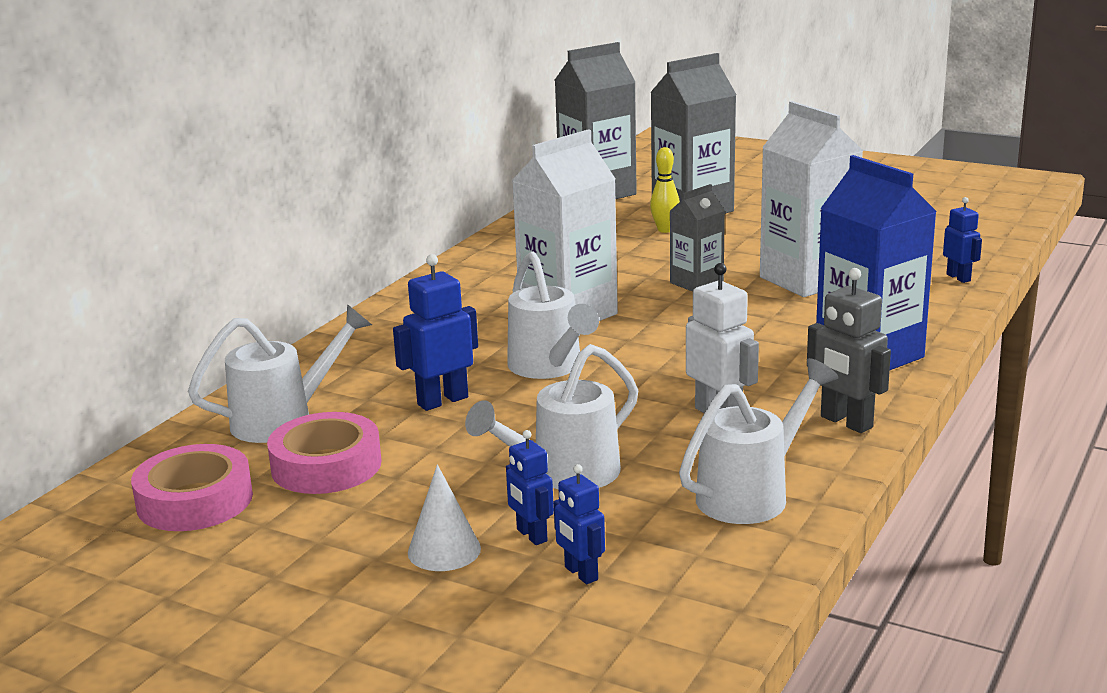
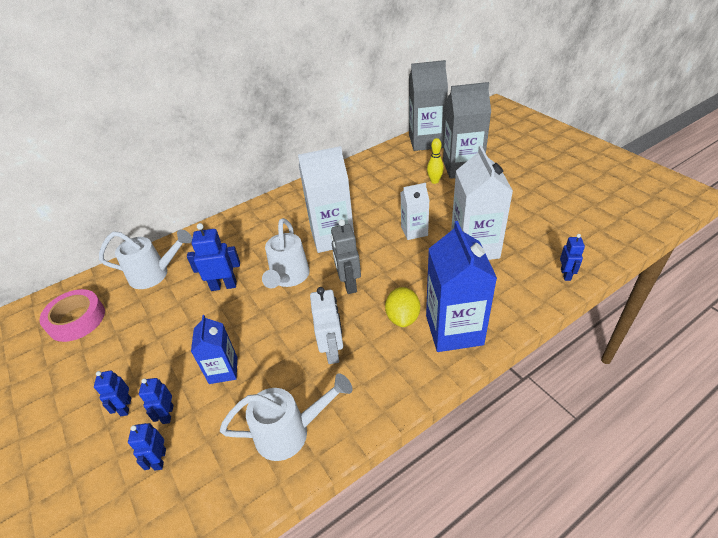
camera: 30 degrees right, 20 degrees up
(326, 465) = (140, 316): pink tape -> none
(444, 550) = (125, 407): white cone -> blue robot
(566, 474) = (223, 370): white watering can -> blue carton
(696, 283) = (414, 231): grey carton -> white carton
(783, 362) = (402, 317): none -> yellow lemon
(846, 422) = (391, 388): grey robot -> grey robot (349, 284)

